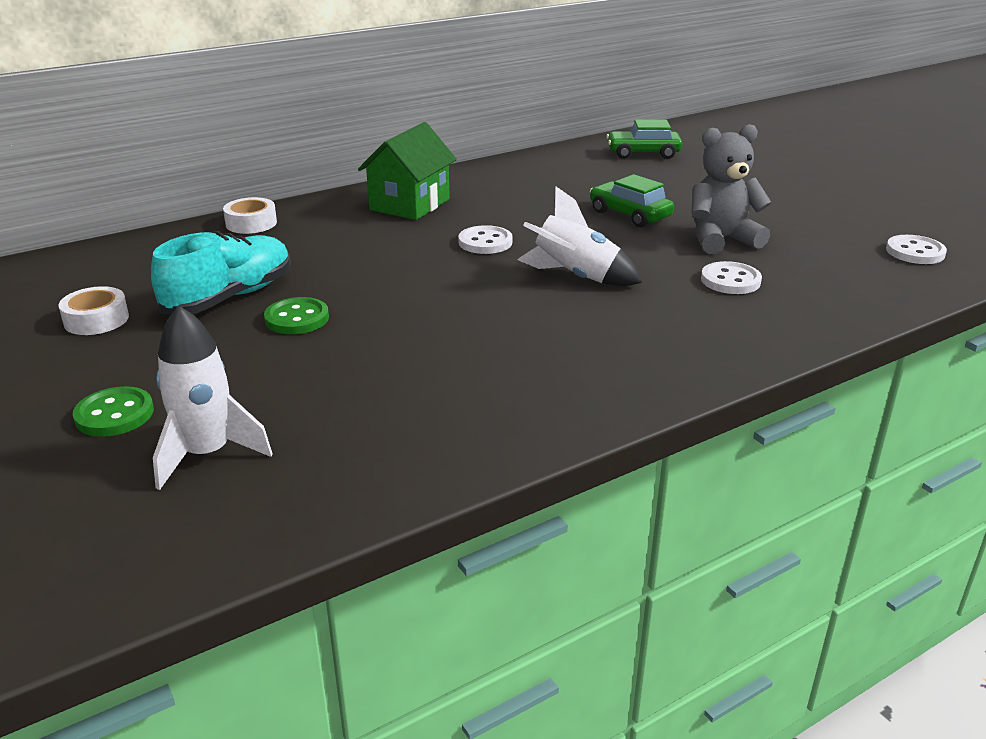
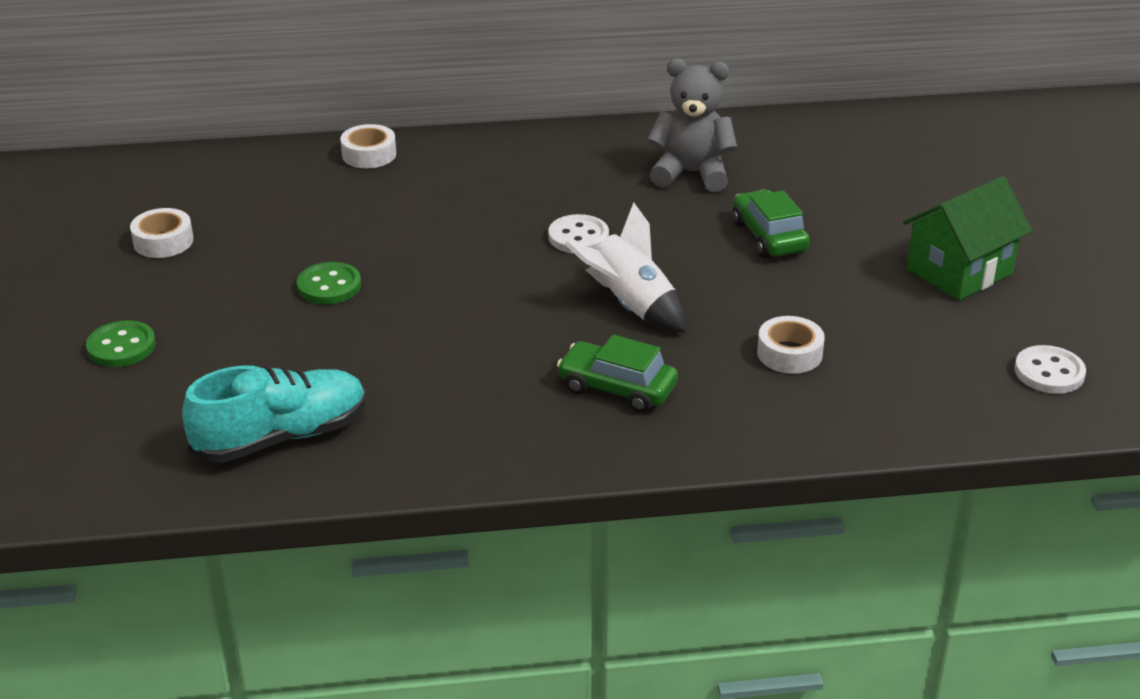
camera: 25 degrees right, 5 degrees up
(207, 454) = (166, 406): white rocket -> none
(230, 297) = (288, 245): turquoise shoe -> turquoise shoe (281, 437)
(409, 204) = (544, 165): green house -> green house (959, 271)
(643, 153) = (878, 146): green car -> green car (617, 388)
(721, 239) = (837, 297): grey teddy bear -> grey teddy bear (691, 173)
(730, 280) = (789, 353): white button -> white tape

